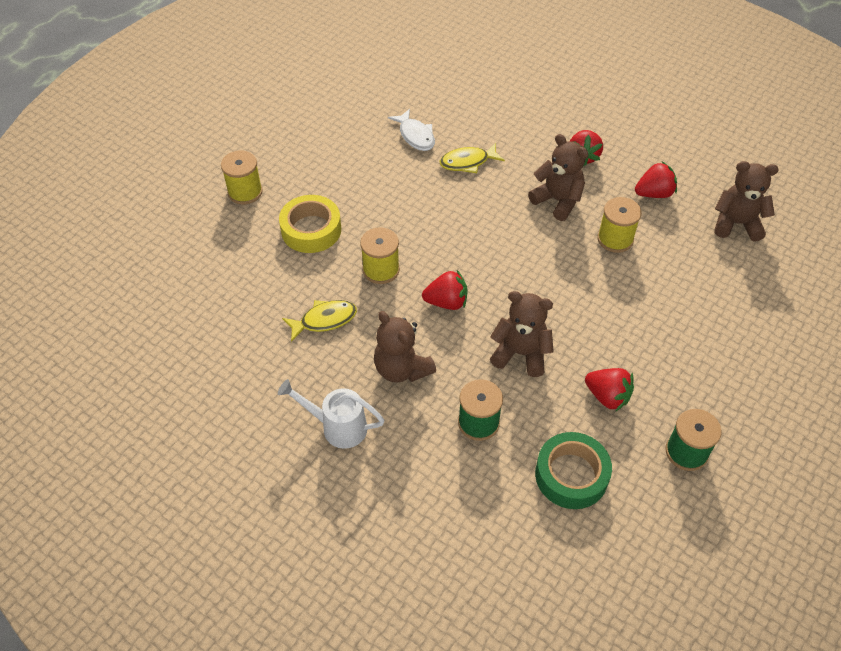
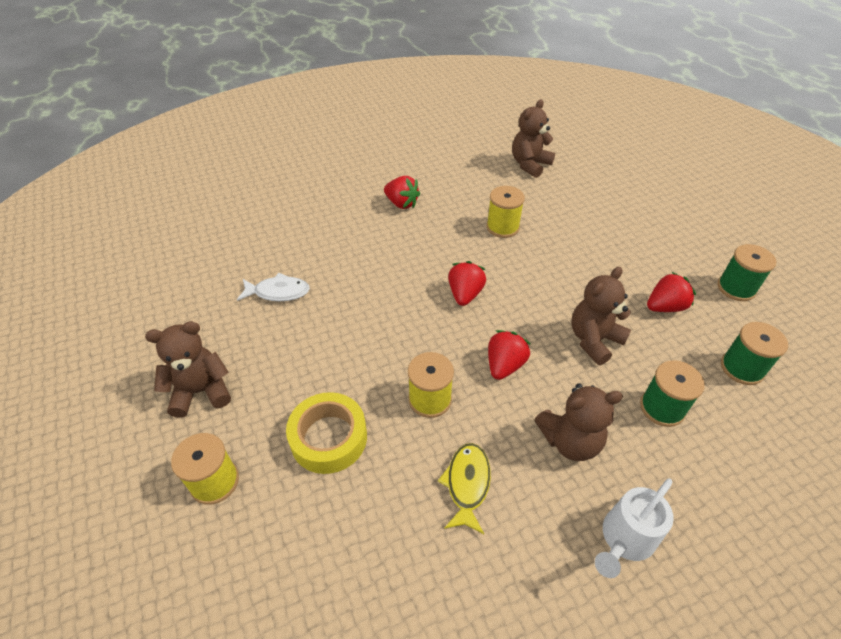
camera: 60 degrees left, 5 degrees down
(468, 162) = (345, 272): yellow fish -> none
(557, 201) = (437, 239): brown teddy bear -> brown teddy bear (201, 391)
(571, 475) = (742, 368): green tape -> green spool
(654, 193) = (471, 187): red strawberry -> red strawberry (465, 294)

